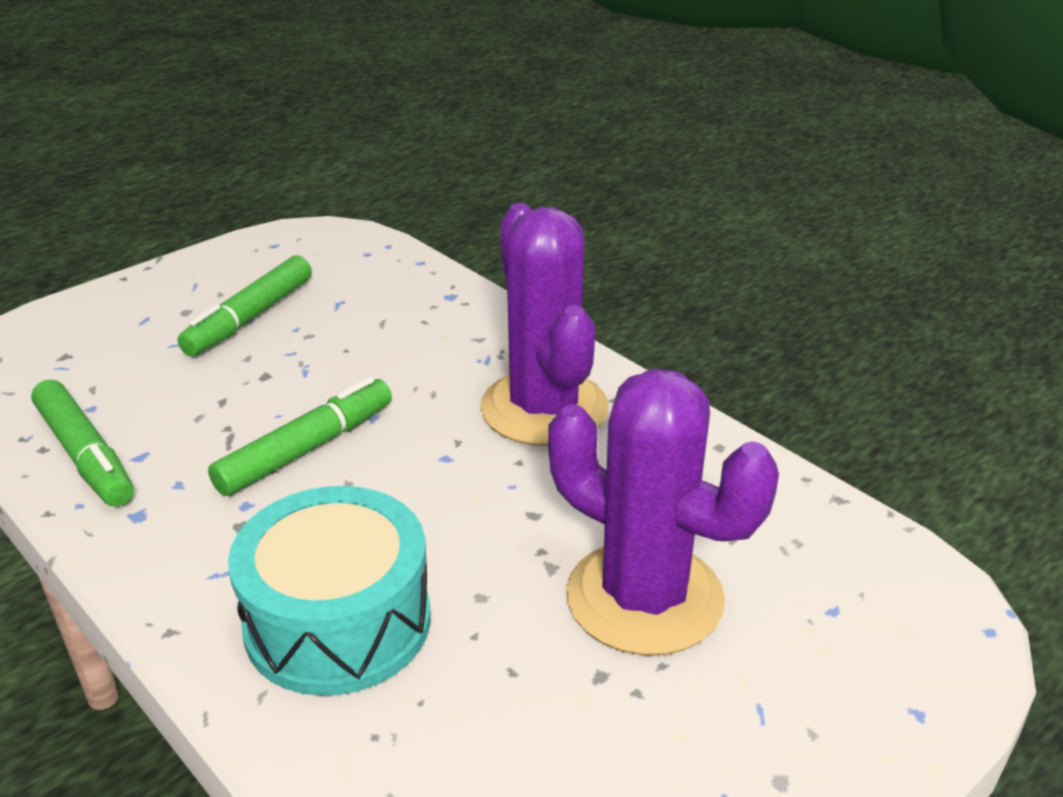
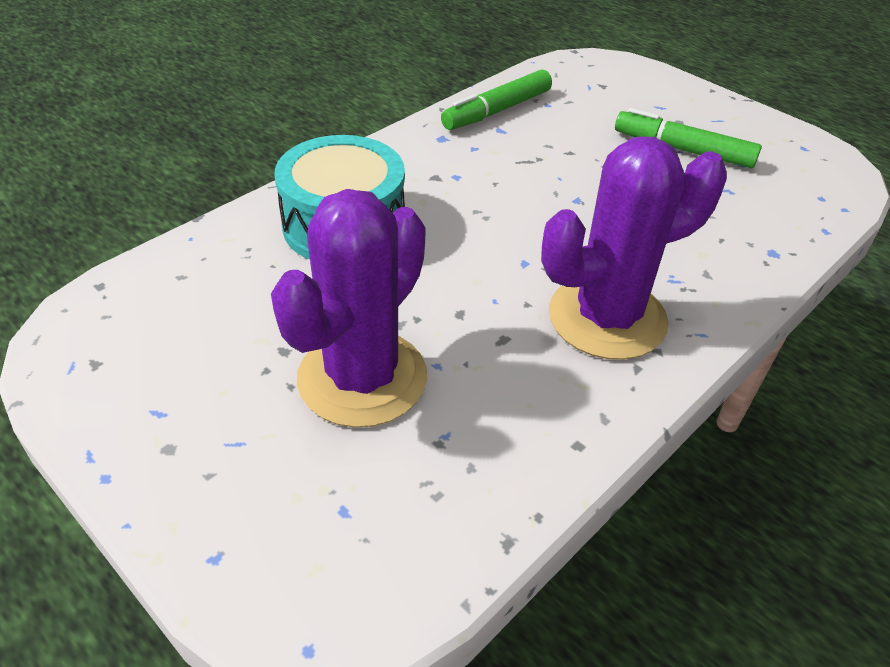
camera: 85 degrees right, 10 degrees up
(306, 449) = (521, 194): green marker -> none

